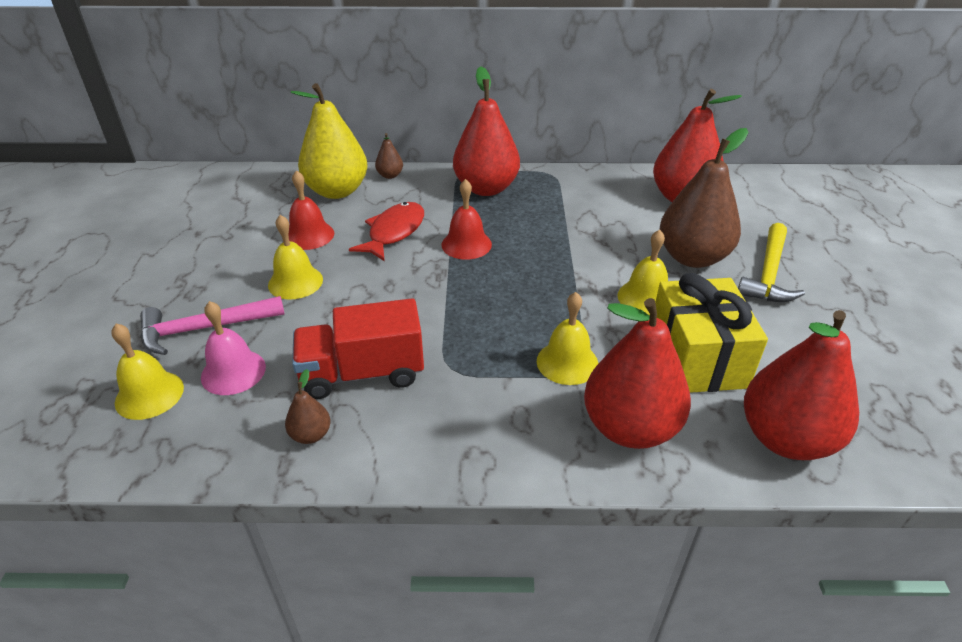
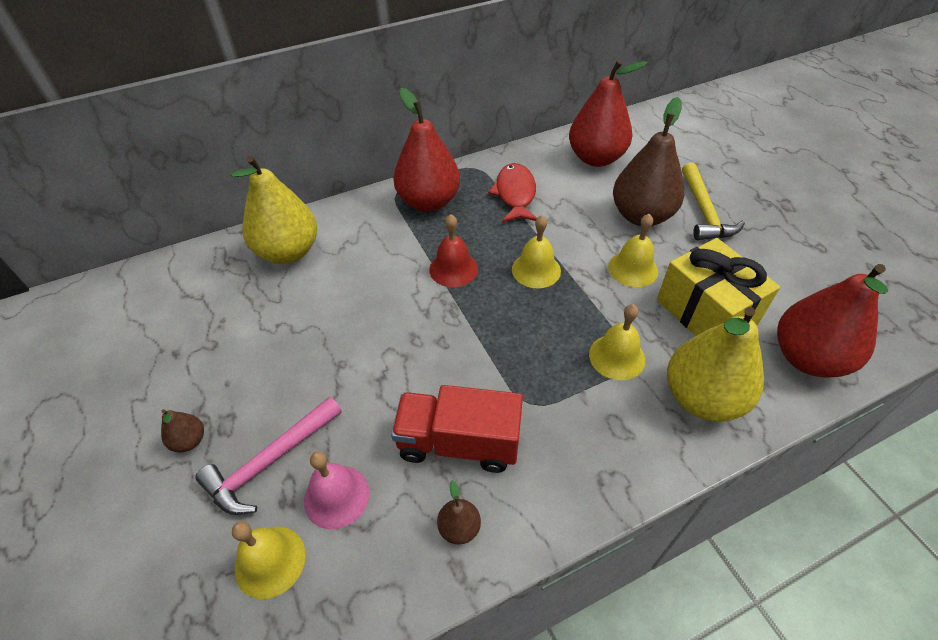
camera: 25 degrees left, 10 degrees up
(295, 282) = (323, 371): yellow bell -> yellow bell (536, 270)
(309, 235) = (297, 312): red bell -> none
(362, 373) = (458, 443): red truck -> red truck turned 45 degrees clockwise
(390, 175) = (328, 216): brown pear -> brown pear (189, 441)
(394, 232) = (378, 279): red fish -> red fish (515, 194)
(630, 428) = (702, 398): red pear -> yellow pear

